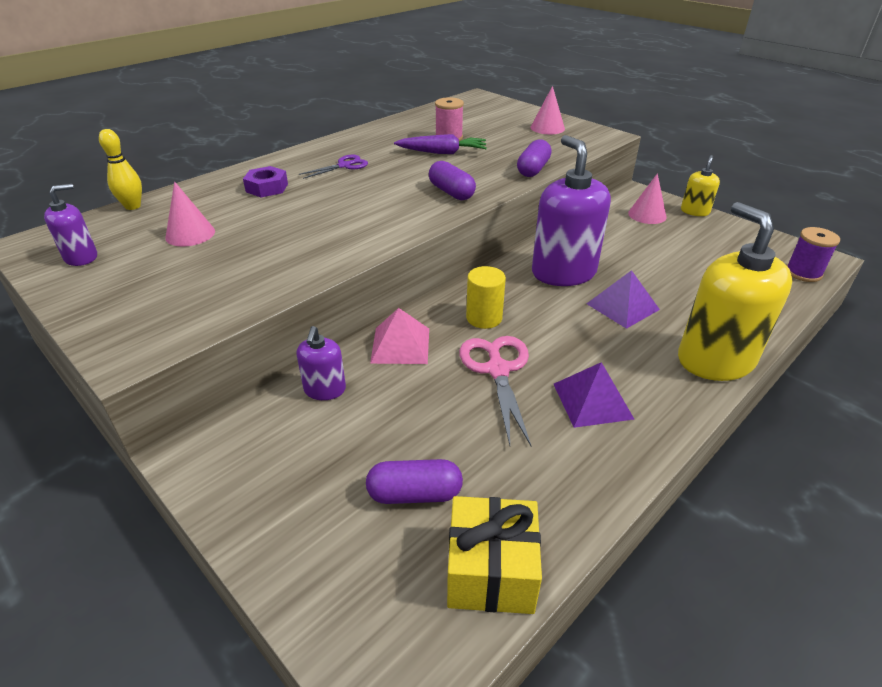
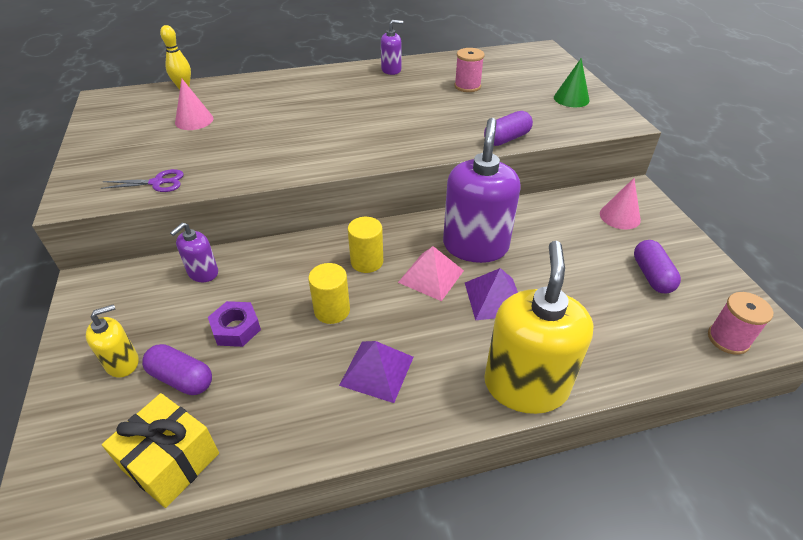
camera: 30 degrees right, 5 degrees up
(81, 257) = (118, 118): purple soap dispenser -> purple soap dispenser (391, 70)
(267, 188) = (280, 96): purple nut -> purple nut (236, 328)
(344, 166) = (354, 91): purple scissors -> purple scissors (157, 183)
(400, 345) = (284, 259): pink pyramid -> pink pyramid (431, 276)
(442, 152) = (445, 99): purple carrot -> none
(451, 192) = (410, 141): purple capsule -> purple capsule (652, 275)
(497, 370) = (332, 310): pink scissors -> yellow cylinder
(547, 128) = (571, 98): pink cone -> green cone
(695, 211) = (677, 229): yellow soap dispenser -> yellow soap dispenser (122, 363)
(803, 273) = (728, 339): purple spool -> pink spool

